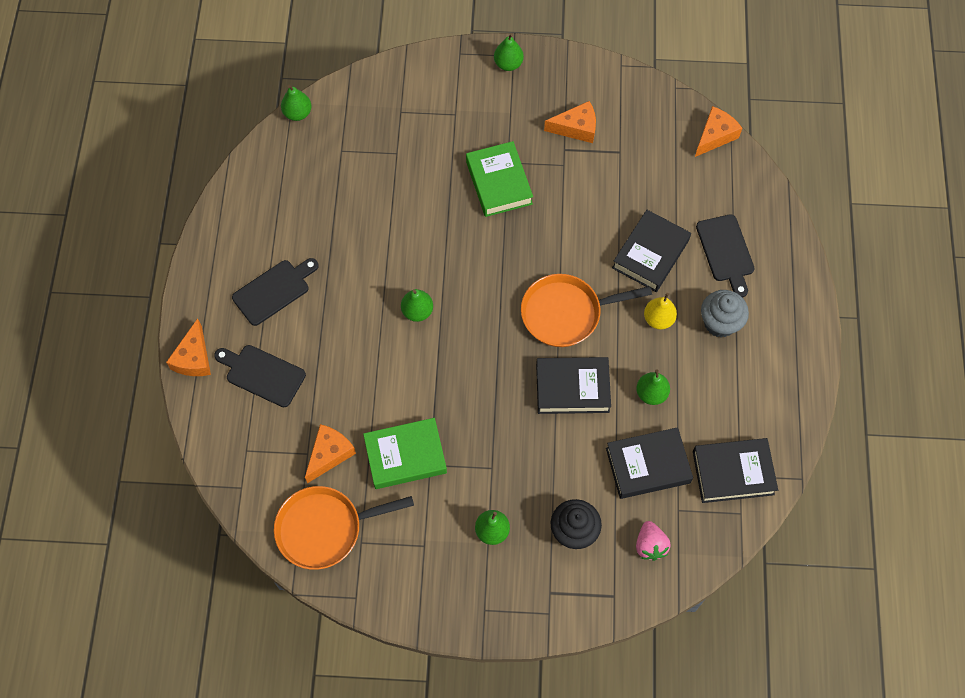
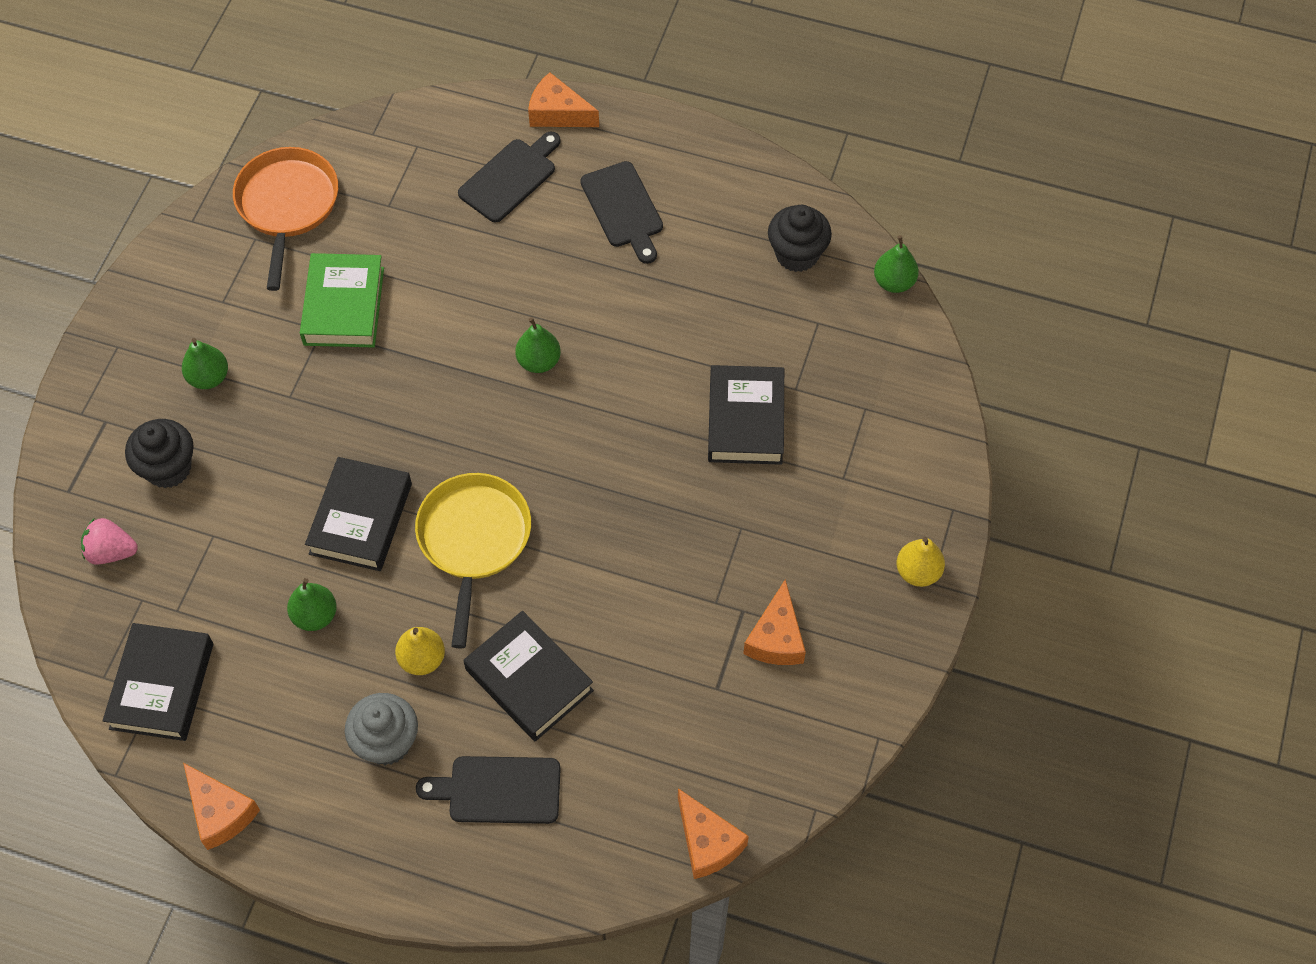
camera: 105 degrees right, 5 degrees down
(288, 174) = (797, 254): none -> black cupcake
(329, 454) = (378, 227): orange cheese -> orange cheese (220, 812)
(499, 183) = (709, 507): green book -> none
(508, 64) = (918, 572): green pear -> yellow pear
(566, 313) = (473, 541): orange pan -> yellow pan
(648, 465) = (216, 581): black book -> black book (745, 420)

